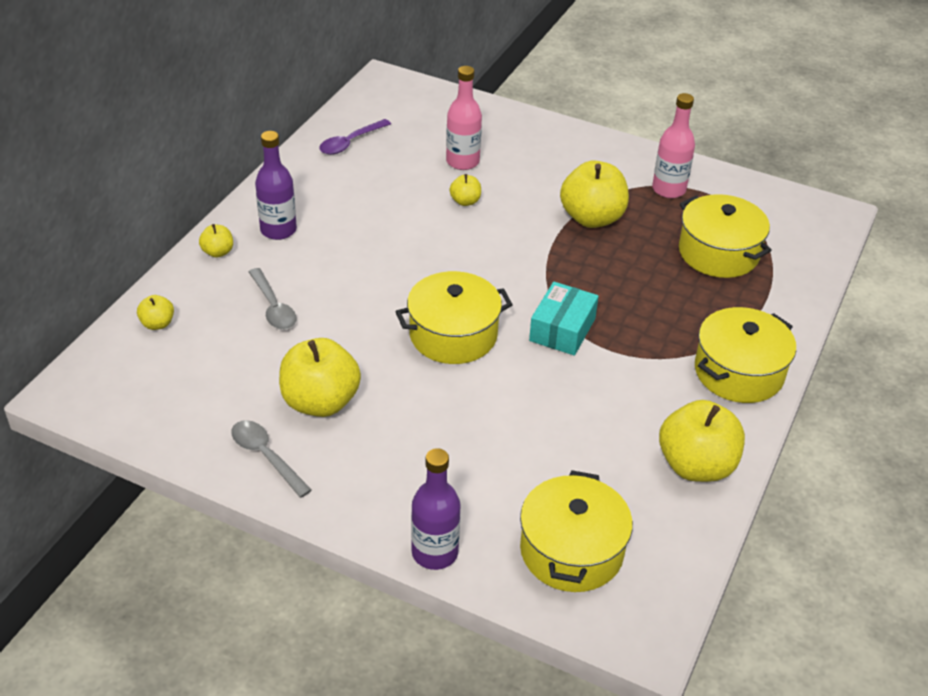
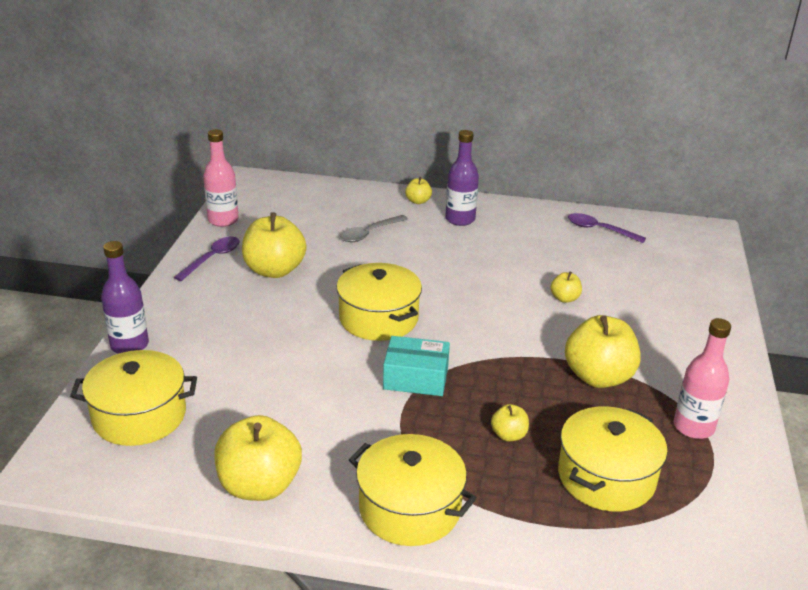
camera: 75 degrees right, 10 degrees down
(157, 324) = (329, 195): yellow apple -> yellow apple (509, 435)
(266, 456) = (212, 259): grey spoon -> purple spoon
(462, 161) = (623, 288): pink bottle -> pink bottle (223, 220)

